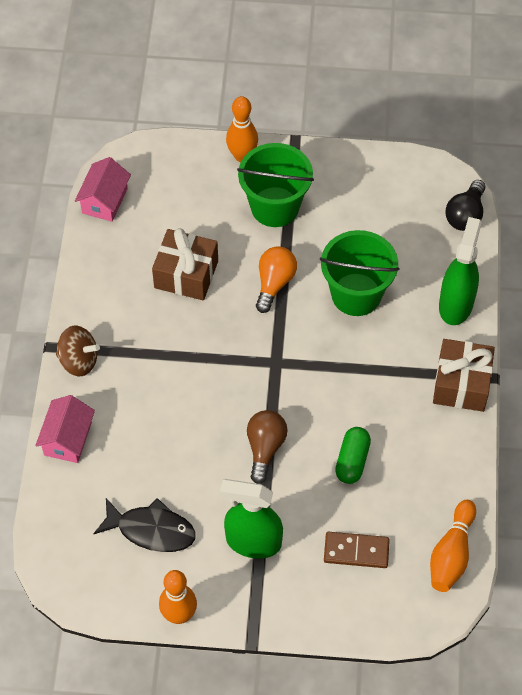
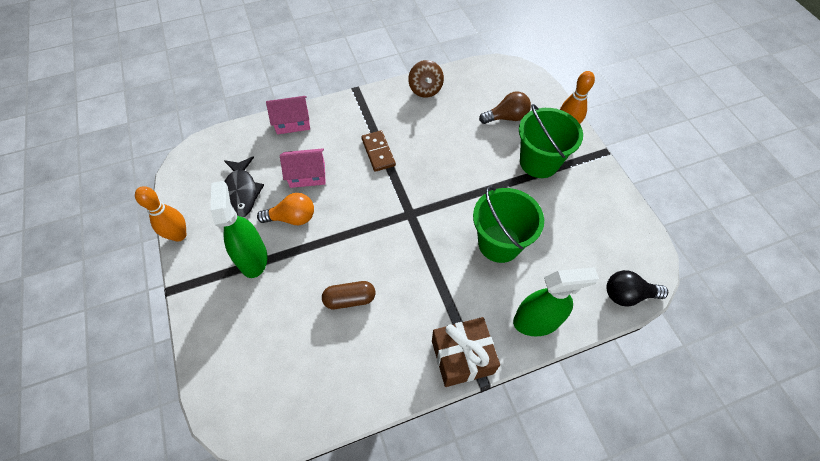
camera: 65 degrees right, 0 degrees up
(79, 361) = (352, 106): brown spinning top -> brown spinning top (425, 89)
(105, 200) = (478, 72): pink house -> pink house (307, 175)
(186, 274) = (450, 134): brown gift -> none
(265, 448) = (334, 235): brown light bulb -> brown light bulb (506, 117)
(274, 283) = (475, 187): orange light bulb -> orange light bulb (292, 218)
(352, 461) = (349, 299): green capsule -> brown capsule
(356, 551) = (269, 334): brown domino -> brown domino (378, 152)
(451, 554) = (293, 414): orange bowling pin -> none

